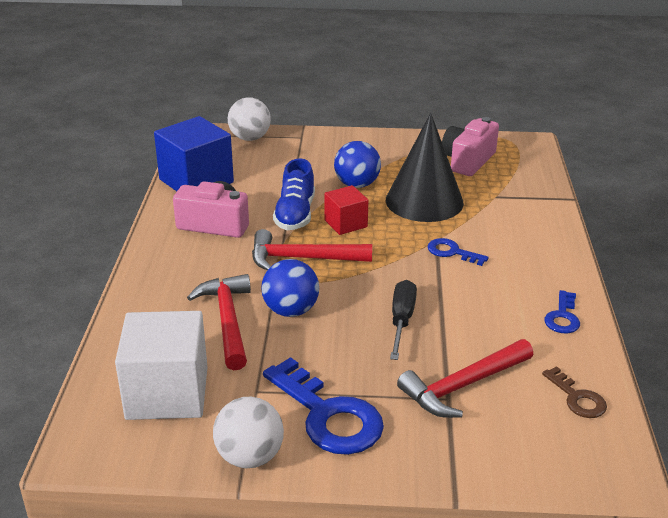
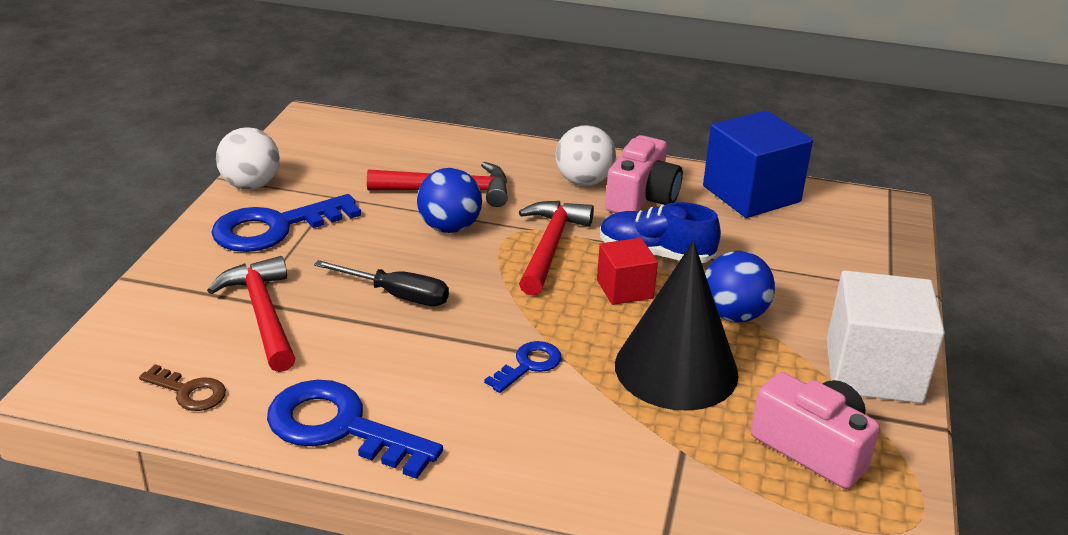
camera: 100 degrees right, 0 degrees up
(167, 393) = (356, 155): white cube -> white cube (873, 370)
(250, 138) = (881, 243): white ball -> white ball (584, 181)
(562, 317) = (340, 427): blue key -> blue key, size x1.92
(577, 398) = (189, 392): brown key -> brown key turned 135 degrees counterclockwise

